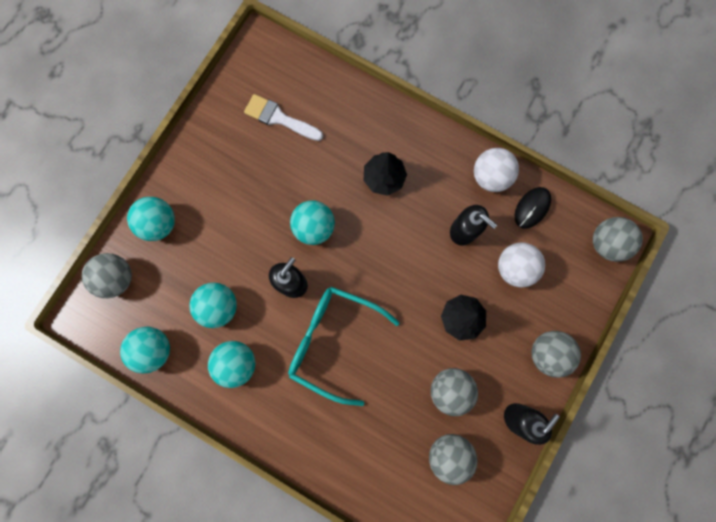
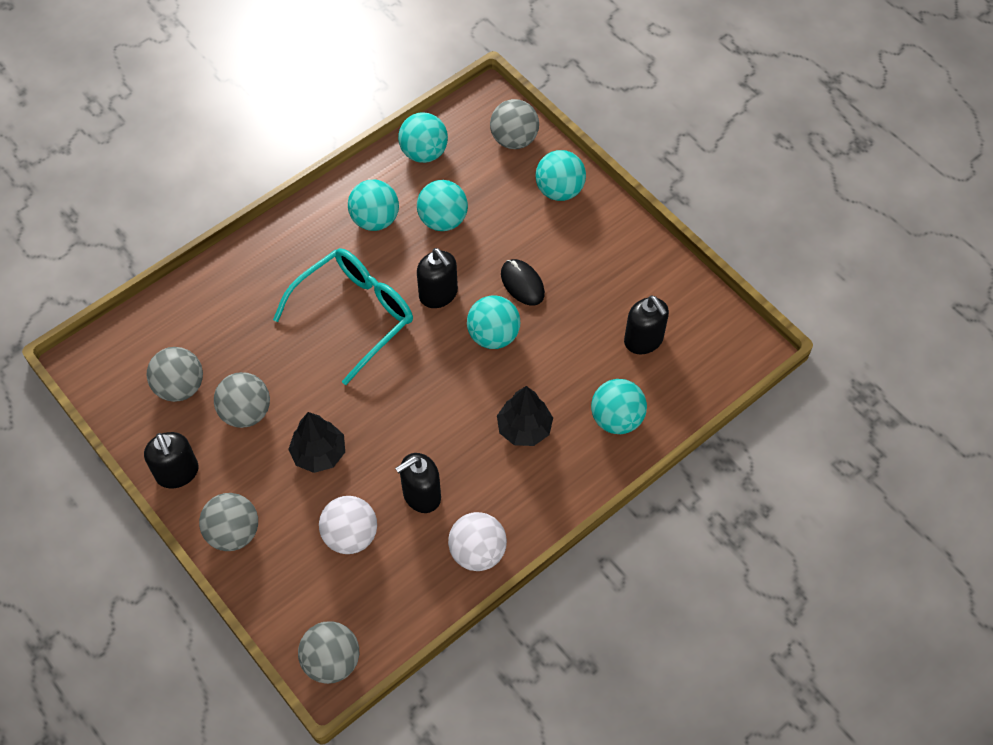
camera: 110 degrees right, 20 degrees down
(279, 118) = (643, 340): white brush -> black soap dispenser
(352, 117) = (616, 419): none -> turquoise ball
(531, 208) = (416, 586): black mouse -> black mouse (522, 284)

